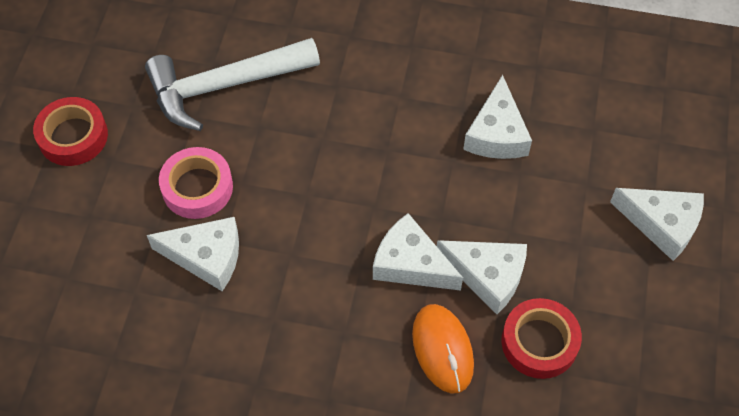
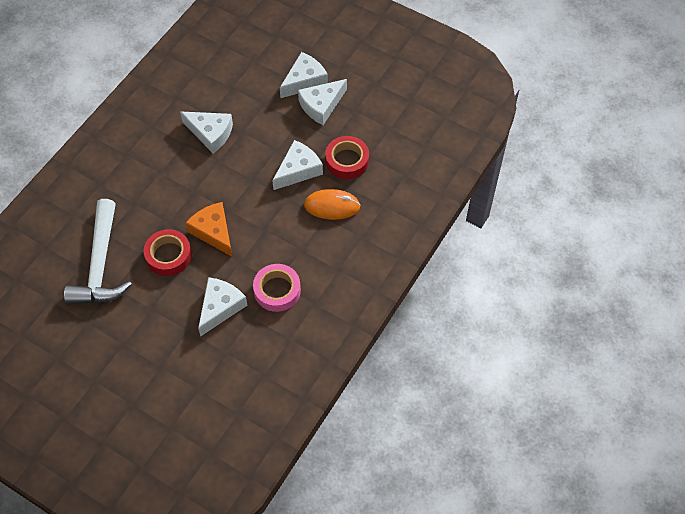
camera: 70 degrees left, 0 degrees up
(73, 136) = (93, 363): red tape -> red tape (168, 255)
(197, 187) = (169, 300): pink tape -> pink tape (277, 290)
(329, 201) = (213, 232): none -> orange cheese
(410, 263) = (274, 204): white cheese -> white cheese (321, 105)

